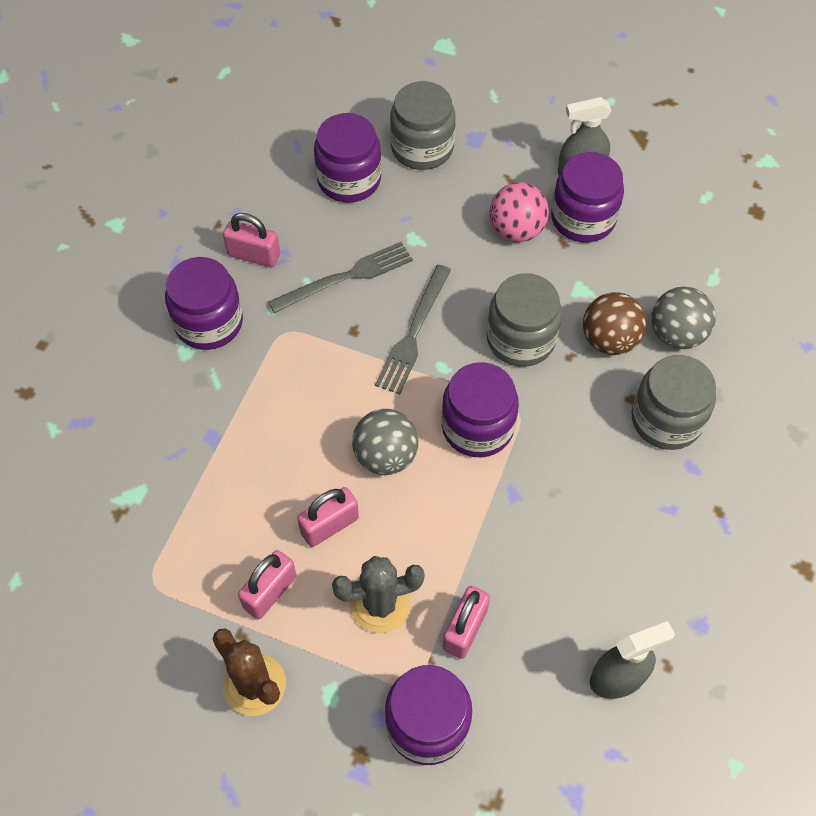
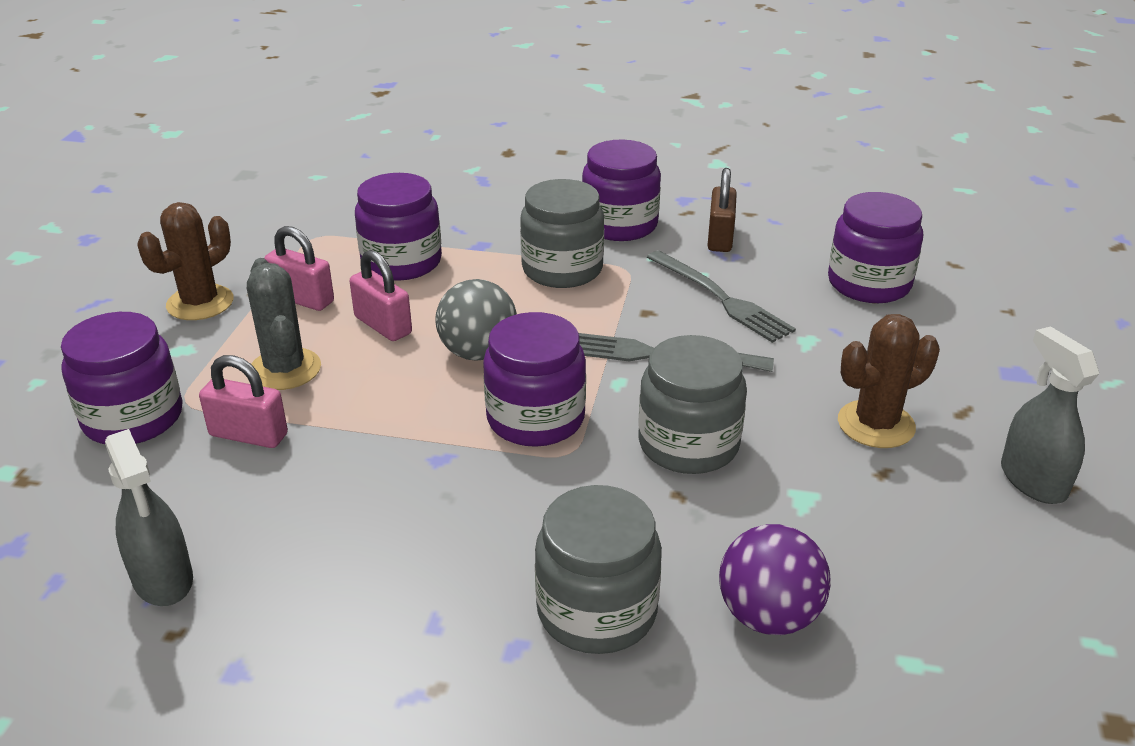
camera: 80 degrees right, 25 degrees down
(254, 255) = (720, 238): pink padlock -> brown padlock
(422, 148) = (962, 331): grey jar -> grey jar (562, 269)
(516, 230) = (876, 424): pink ball -> brown cactus
(583, 218) = (942, 490): purple jar -> purple jar (401, 262)
(609, 340) = (723, 535): brown ball -> none
(676, 334) = (768, 615): grey ball -> purple ball

